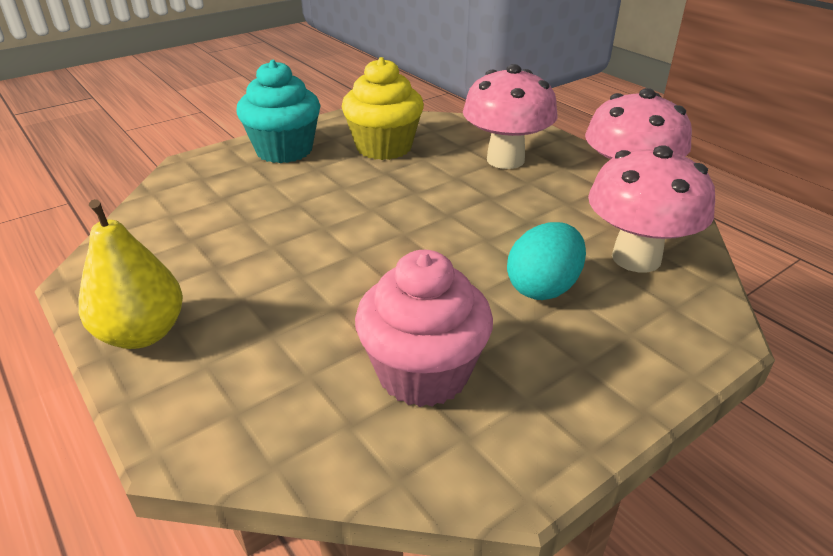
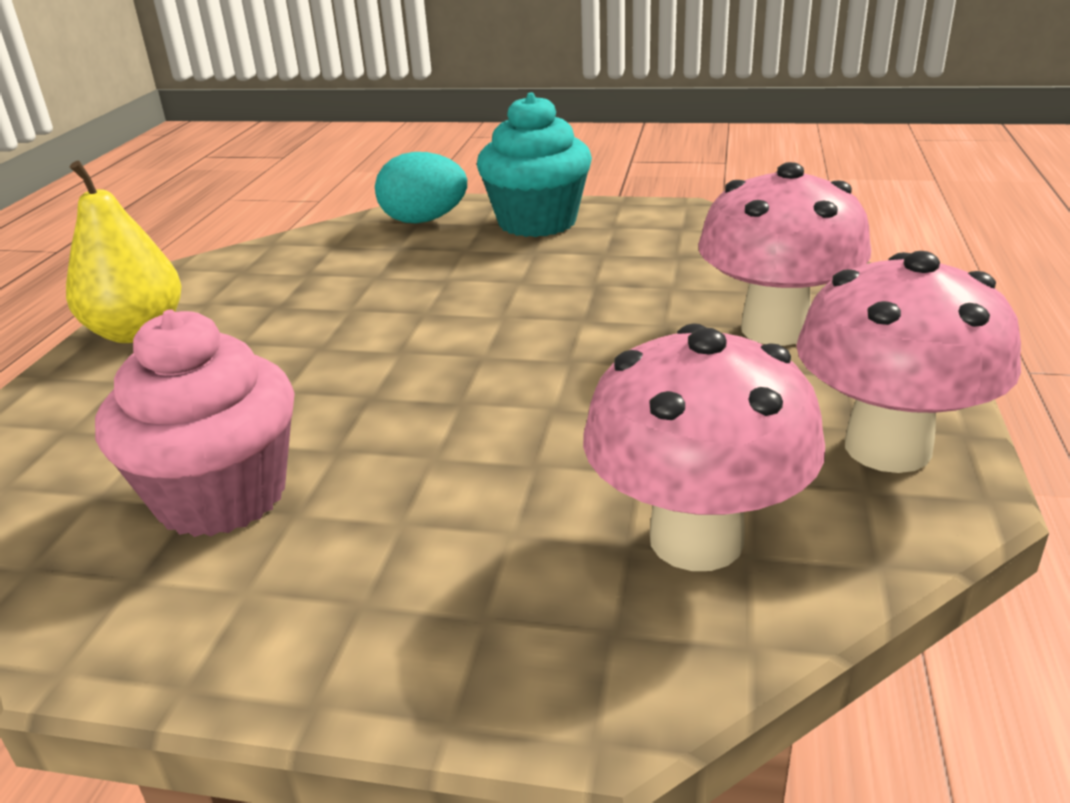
camera: 50 degrees right, 5 degrees down
(384, 147) = (647, 256): yellow cupcake -> none
(543, 288) = (499, 496): turquoise egg -> turquoise egg (424, 220)

